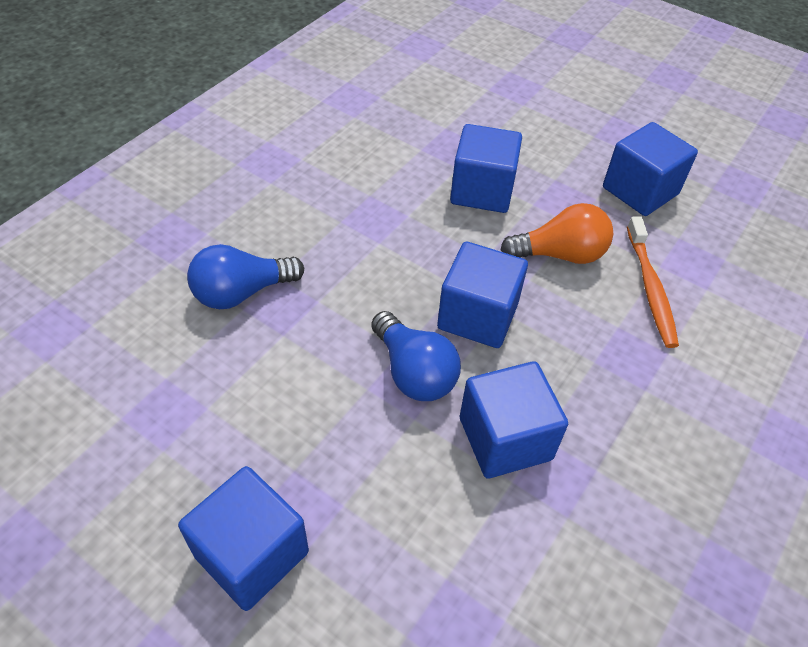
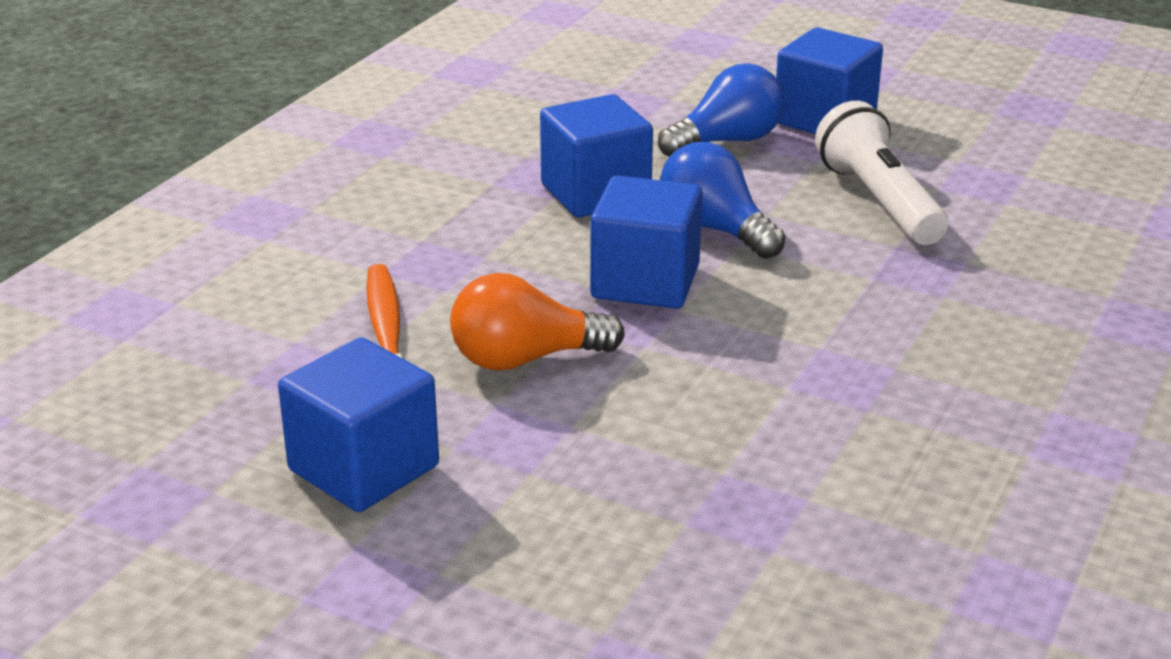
camera: 175 degrees right, 20 degrees down
(242, 292) = (980, 275): blue light bulb -> blue light bulb (726, 141)
(268, 393) = (879, 202): none -> white flashlight
(482, 191) = (668, 436): blue cube -> none

